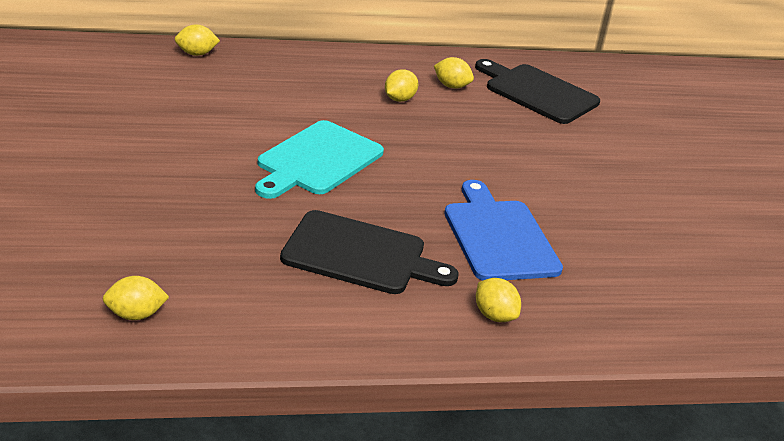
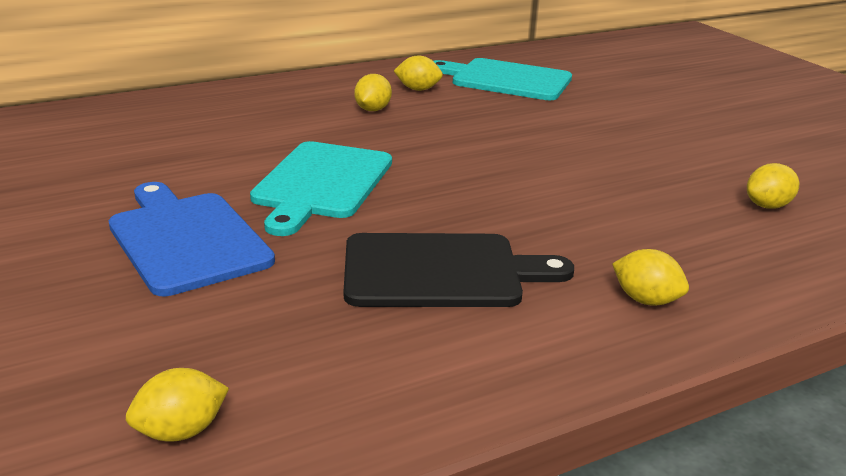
camera: 15 degrees left, 5 degrees down
(196, 54) = (116, 109): yellow lemon -> yellow lemon (767, 206)
(499, 237) = (579, 215): blue cutting board -> blue cutting board (186, 239)
(538, 92) = (506, 80): black cutting board -> turquoise cutting board

